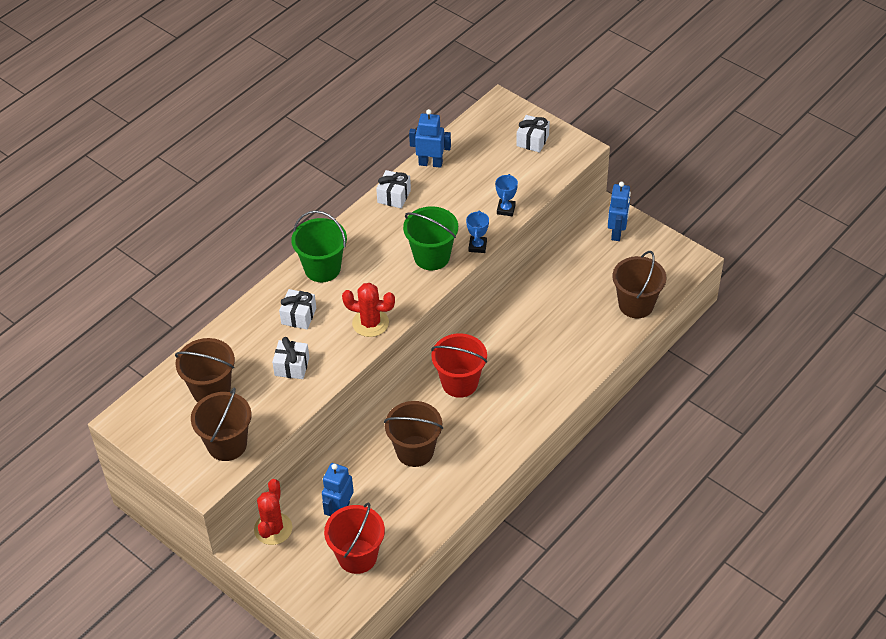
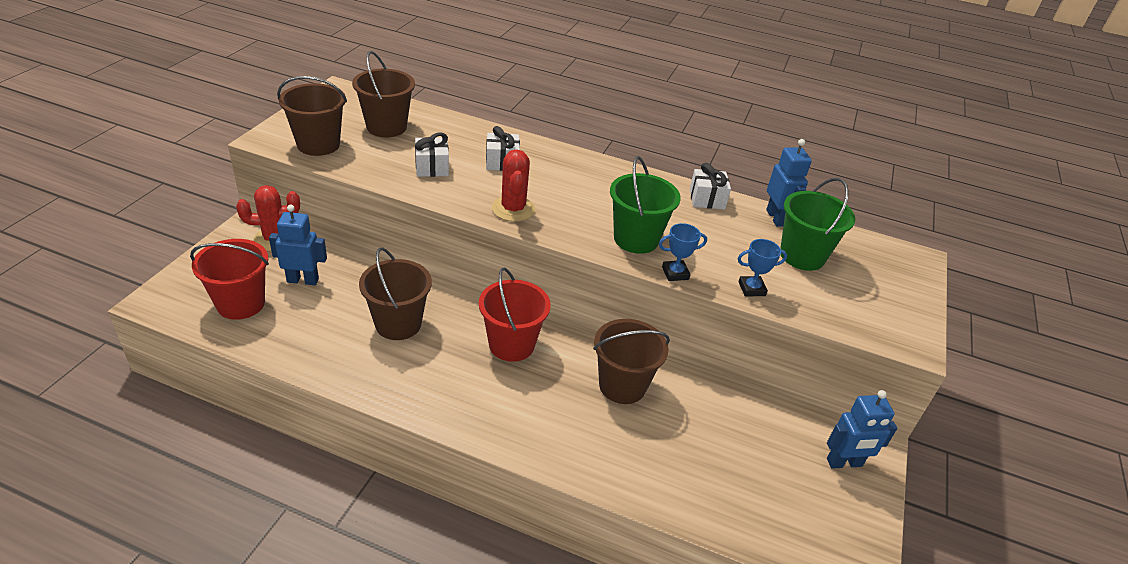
camera: 65 degrees right, 10 degrees down
(322, 268) = (574, 167): green bucket -> green bucket (802, 256)
(532, 141) = (884, 296): white gift -> none
(636, 304) = (729, 511): brown bucket -> brown bucket (622, 385)

